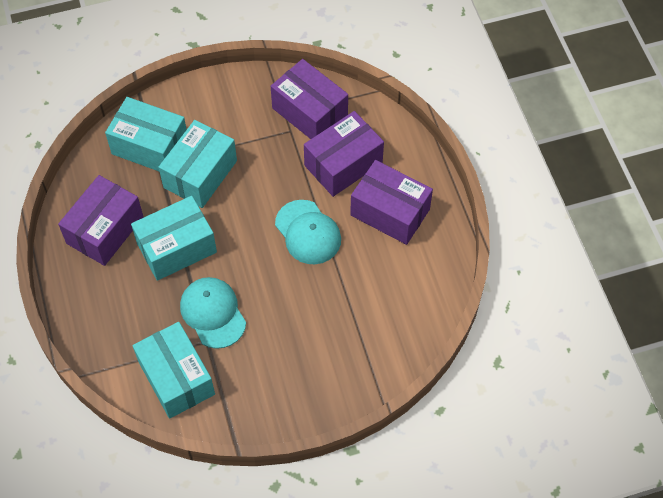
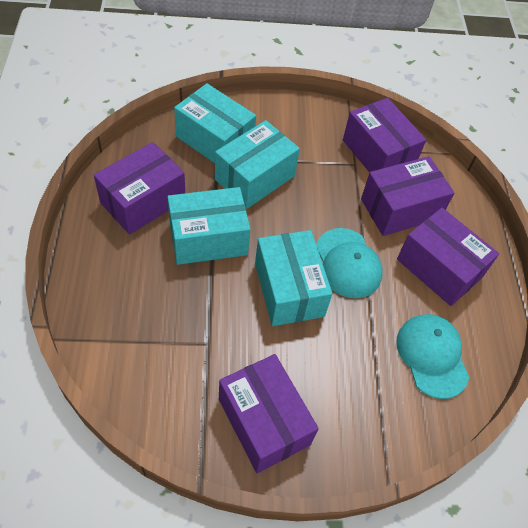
camera: 10 degrees right, 5 degrees down
(176, 378) = (161, 374): turquoise box -> turquoise box (289, 289)
(213, 313) = (224, 315): turquoise cap -> turquoise cap (432, 356)
(273, 390) = (264, 421): none -> purple box

